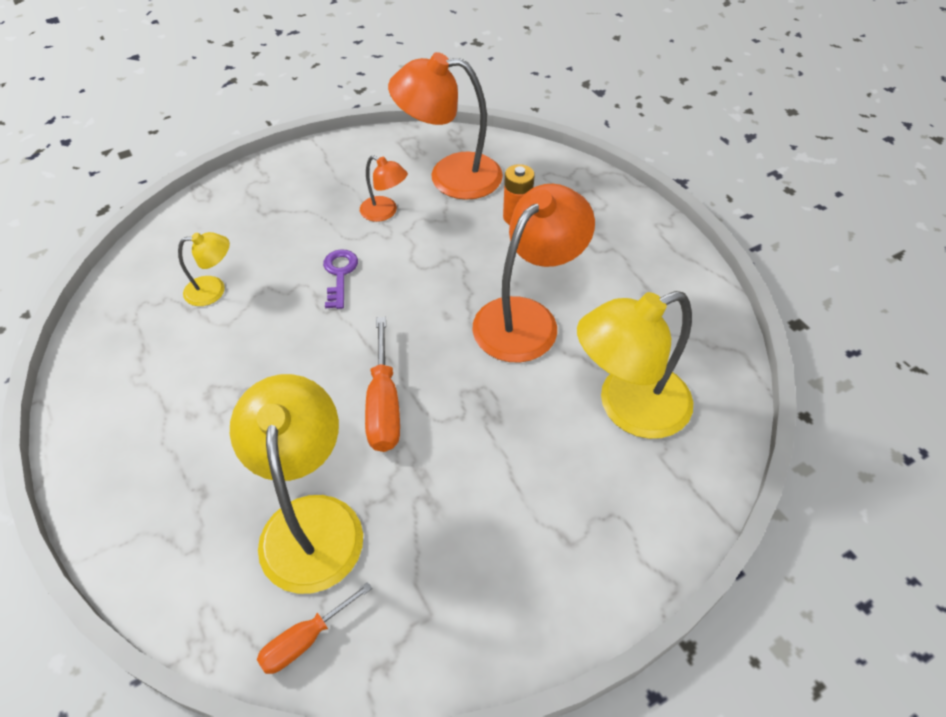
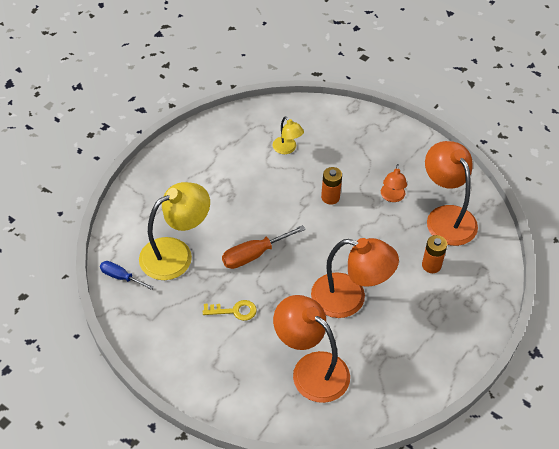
camera: 65 degrees right, 0 degrees up
(305, 640) = (121, 277): orange screwdriver -> blue screwdriver
(339, 274) = (330, 197): purple key -> orange battery
(477, 472) = (234, 311): none -> yellow key
(628, 407) = (311, 369): yellow lamp -> orange lamp

